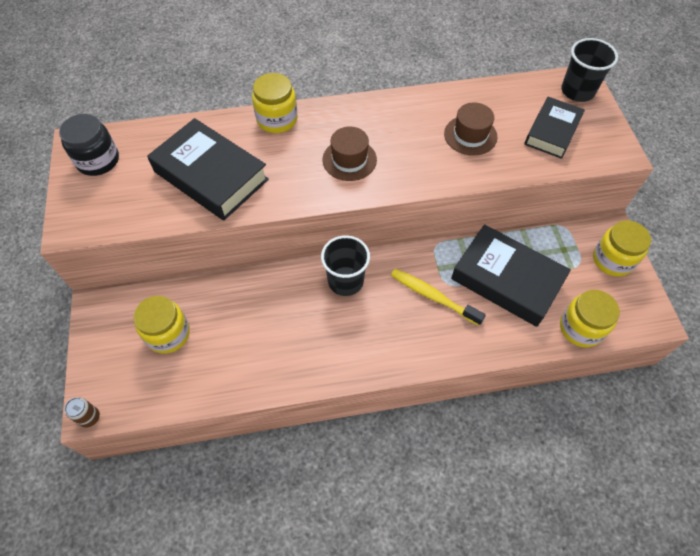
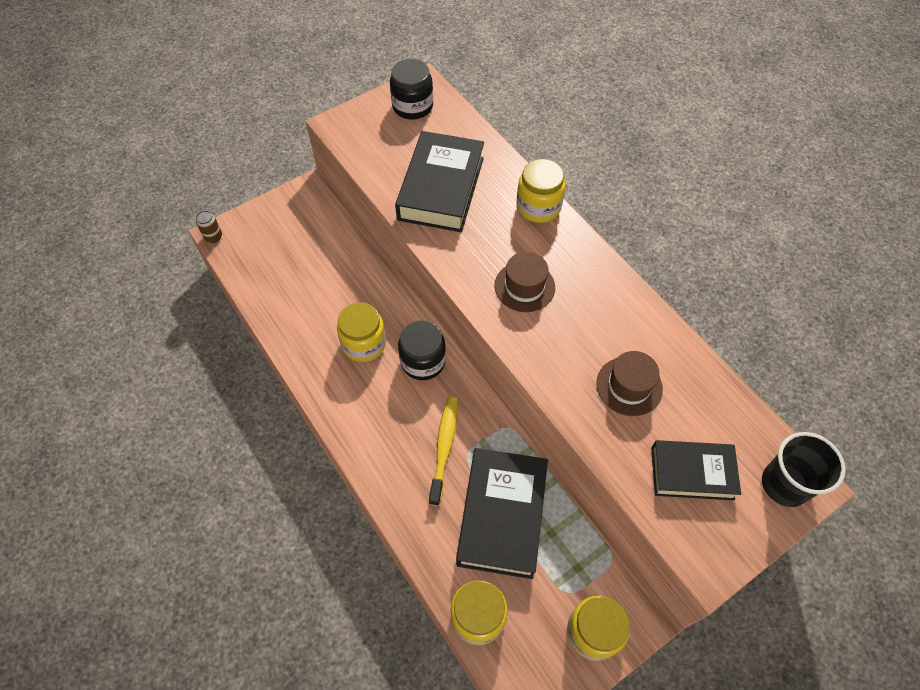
camera: 65 degrees right, 0 degrees up
(168, 334) = (305, 250): yellow jar -> yellow jar (364, 343)
(345, 281) = (423, 361): black cup -> black jar

